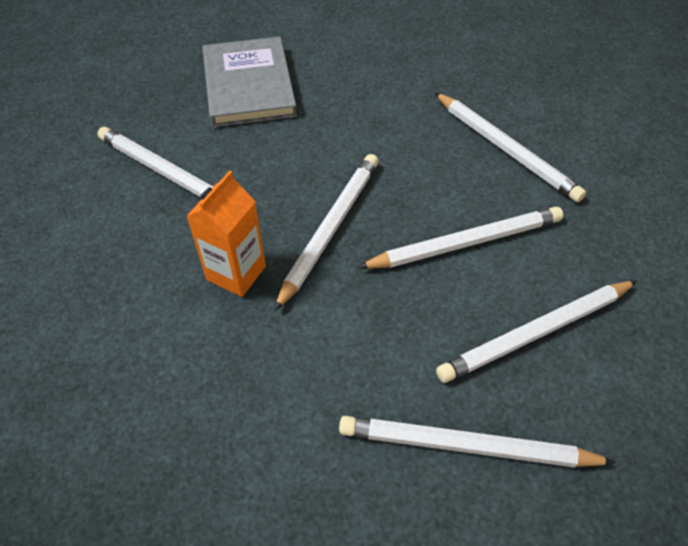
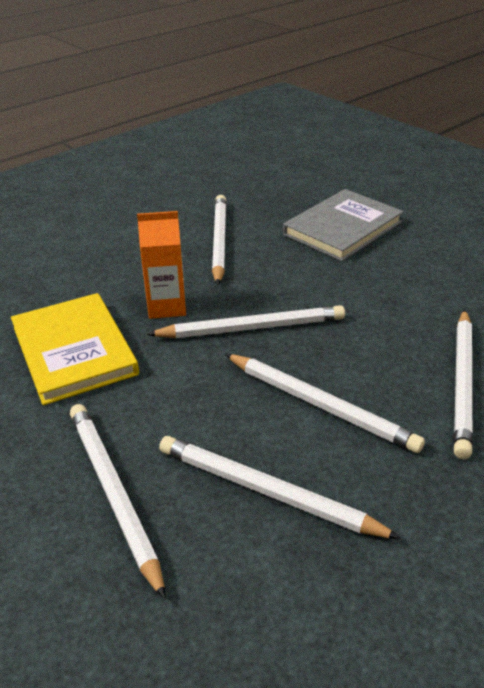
camera: 55 degrees right, 15 degrees down
(234, 387) = (74, 351): none -> yellow book

